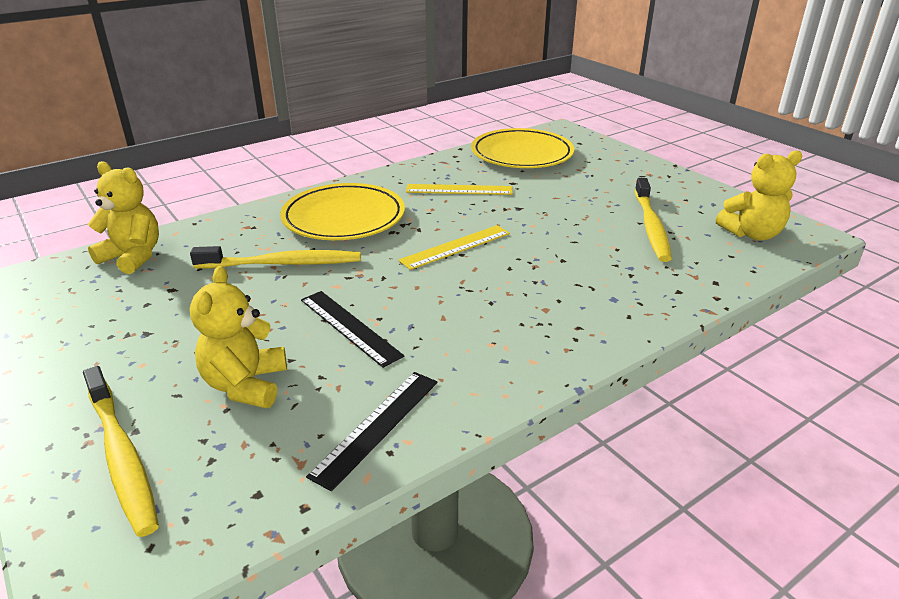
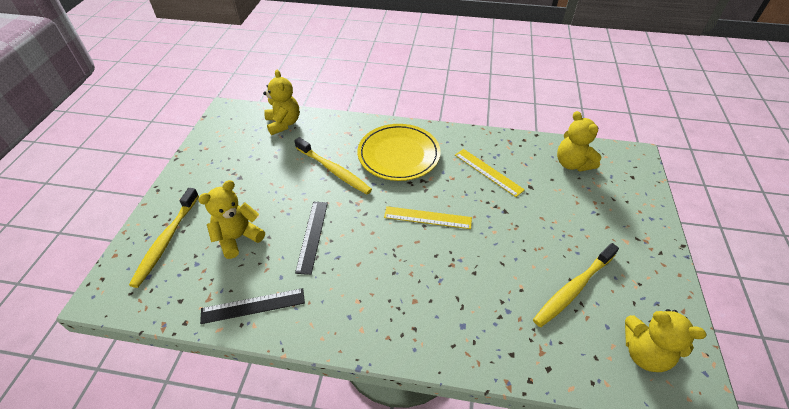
camera: 45 degrees right, 15 degrees up
(522, 154) = (572, 164): yellow plate -> yellow teddy bear

